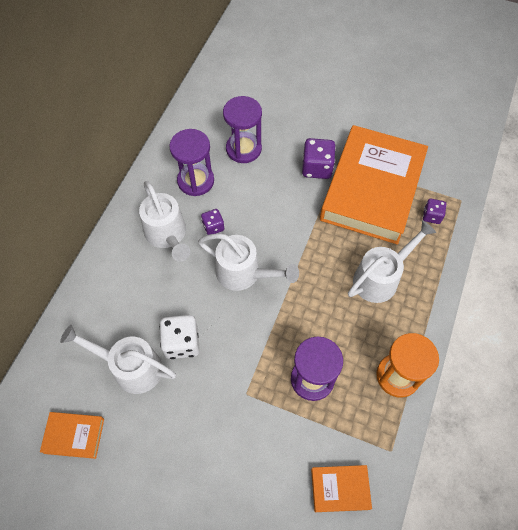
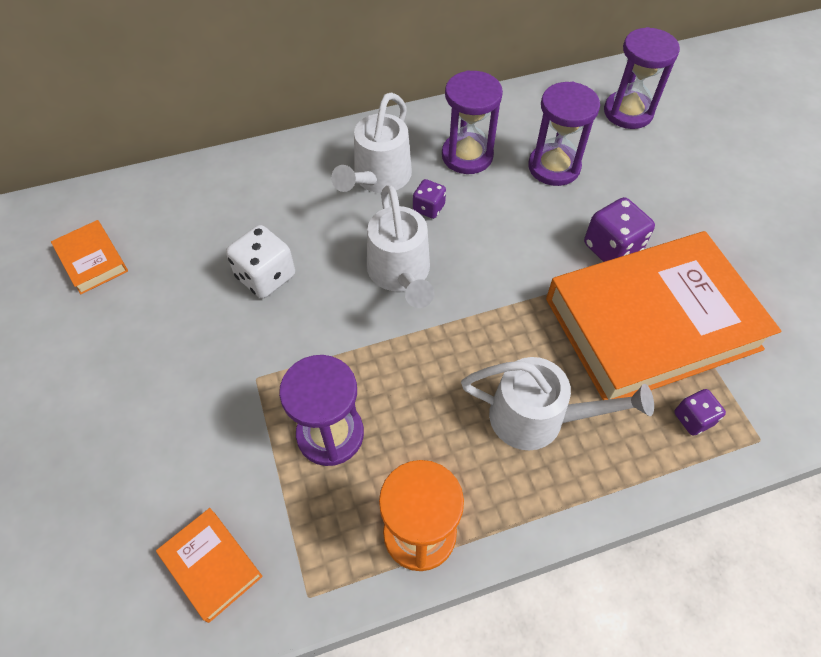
camera: 50 degrees right, 5 degrees down
(130, 367) = (201, 253): white watering can -> none
(241, 87) = (628, 112): none -> purple hourglass

